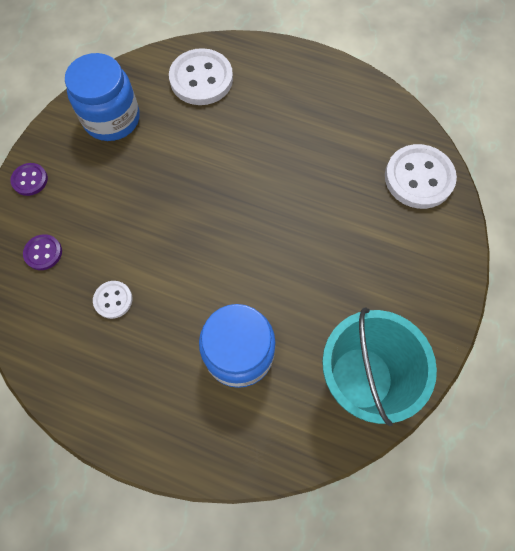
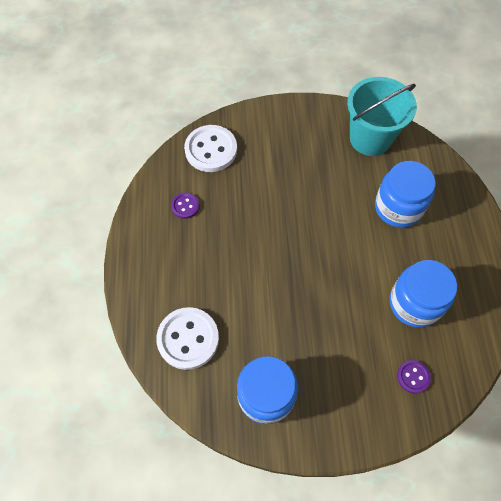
camera: 115 degrees left, 5 degrees down
(30, 180) = (361, 431): purple button -> purple button (185, 206)
(113, 300) = (414, 303): white button -> blue jar

